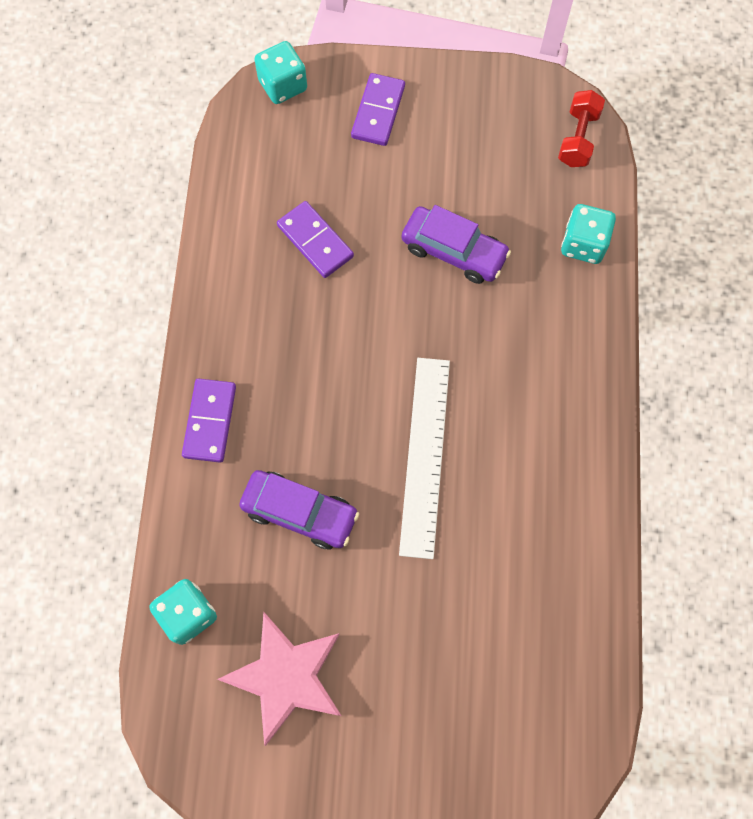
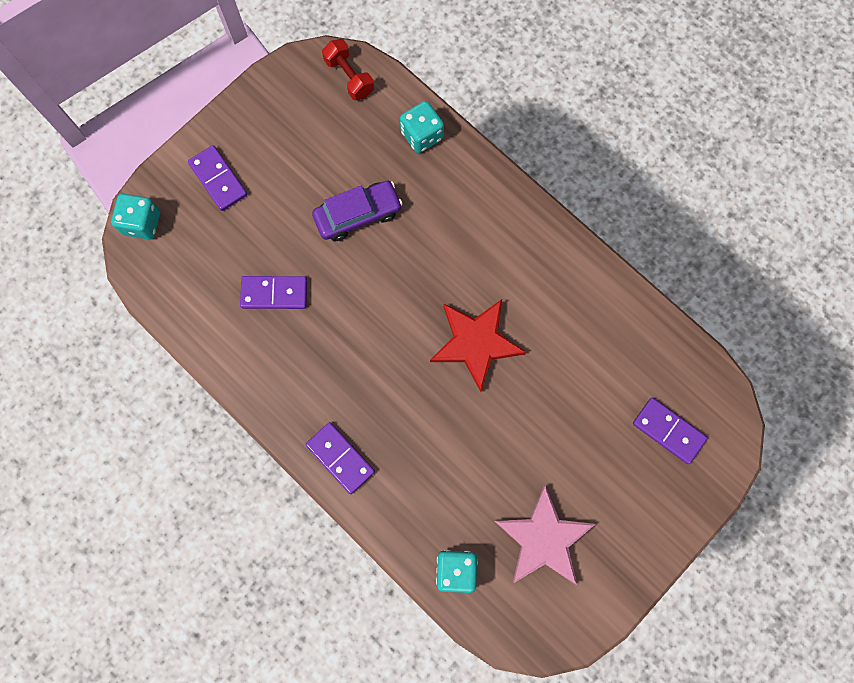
camera: 50 degrees left, 5 degrees up
(300, 512) = (448, 448): purple car -> none
(425, 455) = (475, 343): white ruler -> red star
(501, 719) = (668, 431): none -> purple domino

